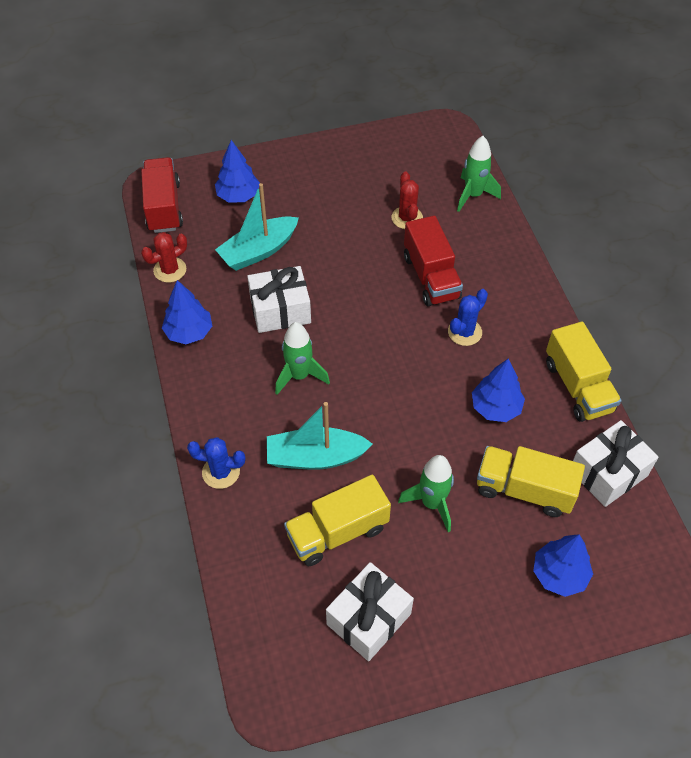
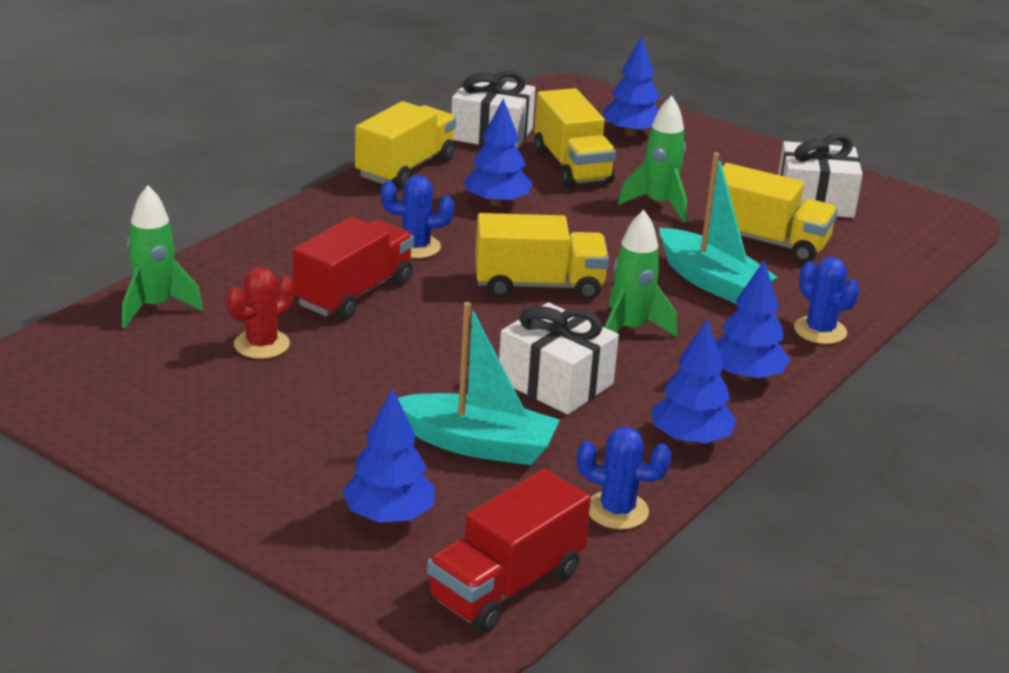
camera: 130 degrees left, 25 degrees down
(170, 270) = (617, 510): red cactus -> blue cactus
(214, 397) = (745, 376): none -> blue tree
(377, 364) = (538, 285): none -> yellow truck

